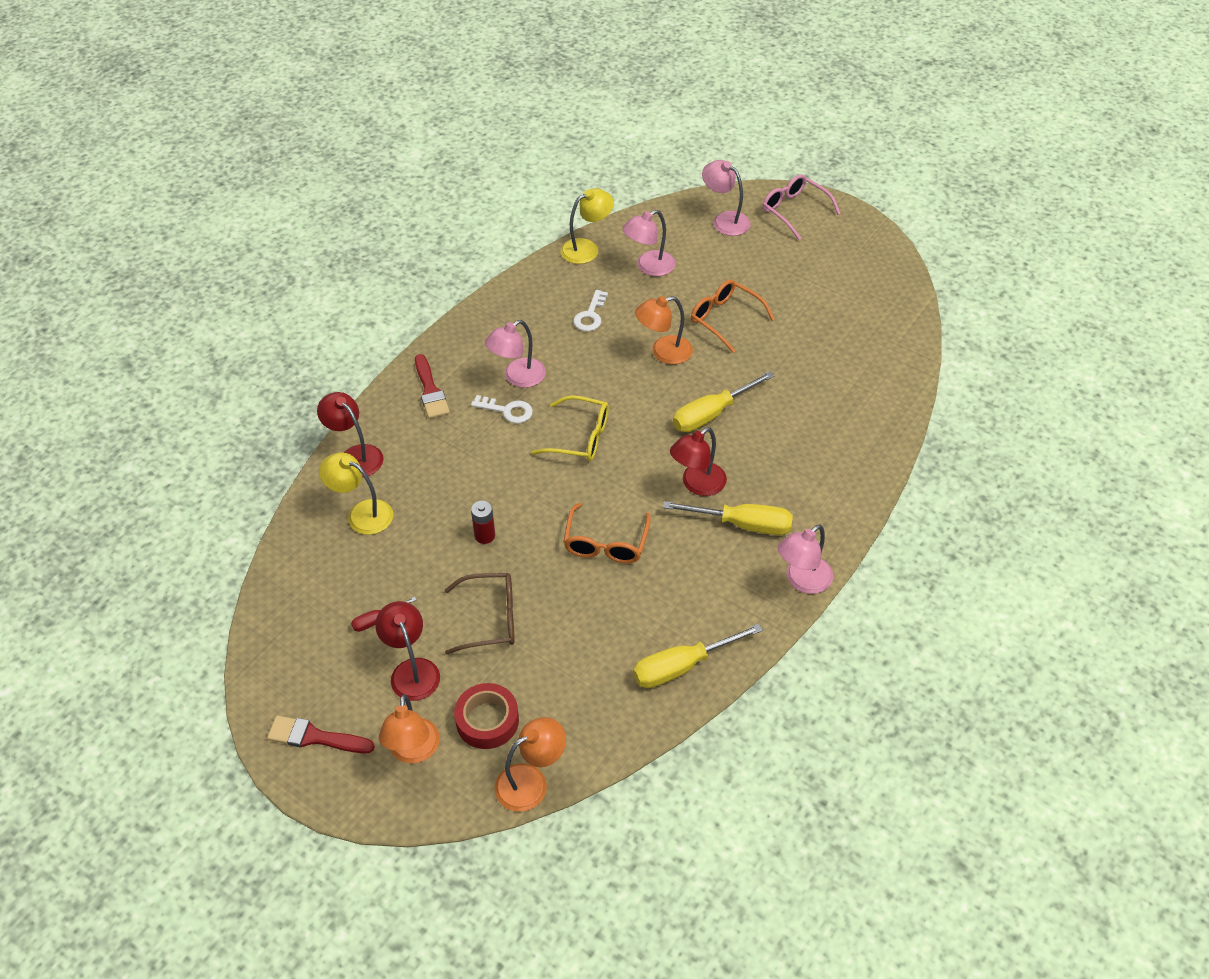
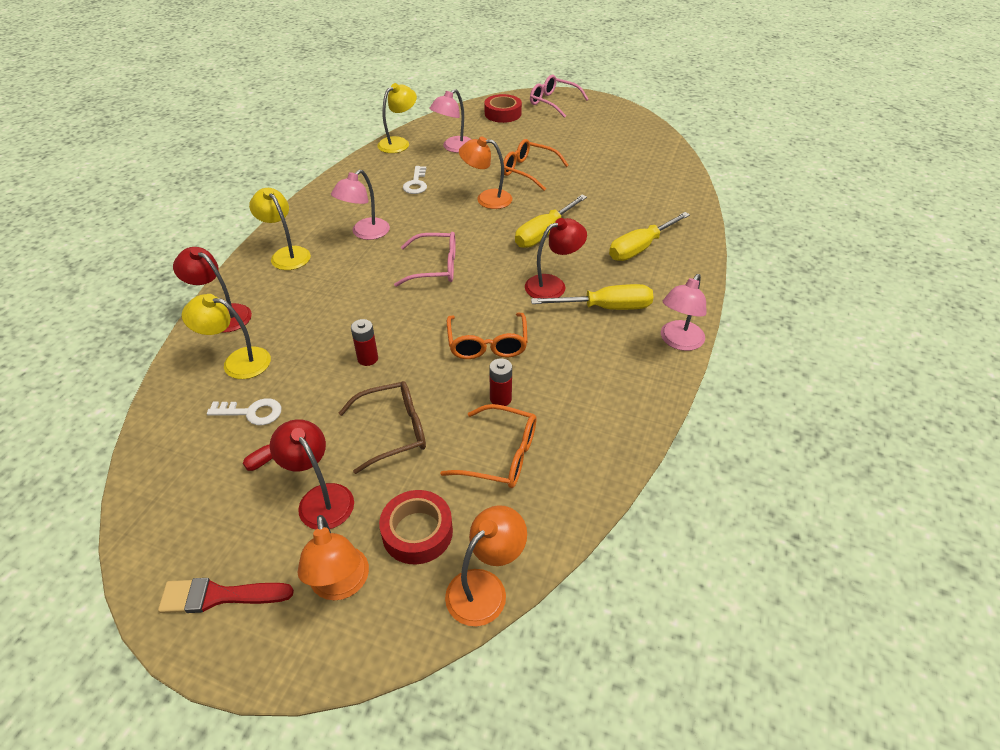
camera: 15 degrees left, 5 degrees down
(430, 390) = (286, 254): red brush -> yellow lamp
(507, 410) = (362, 258): white key -> white key (251, 412)
(580, 437) = (435, 267): yellow glasses -> pink glasses
(582, 665) = (501, 455): none -> orange glasses
(600, 607) = (500, 399): none -> red battery
(663, 352) = (486, 199): orange lamp -> orange lamp turned 45 degrees clockwise
(681, 667) = (600, 436): yellow screwdriver -> yellow screwdriver (640, 248)
(697, 484) = (553, 285): red lamp -> red lamp turned 150 degrees counterclockwise
(725, 220) = (503, 114): pink lamp -> red tape

